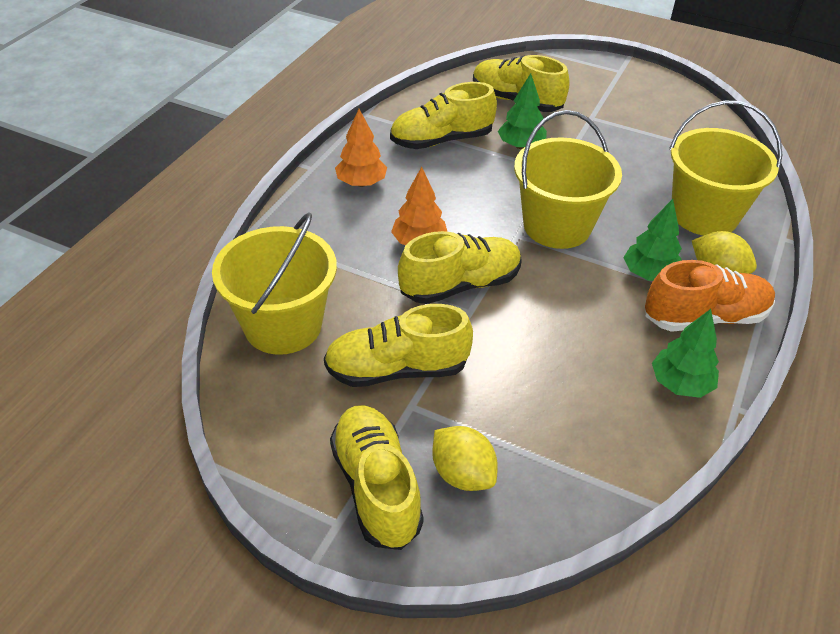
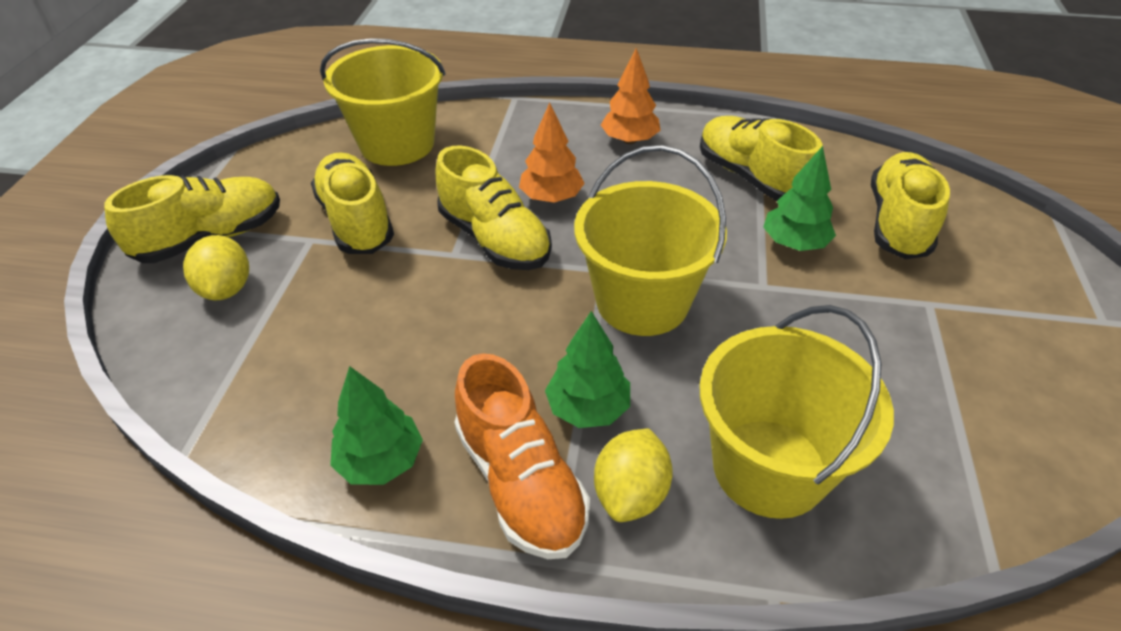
camera: 75 degrees right, 0 degrees up
(462, 474) = (226, 288): yellow lemon -> yellow lemon turned 45 degrees counterclockwise

